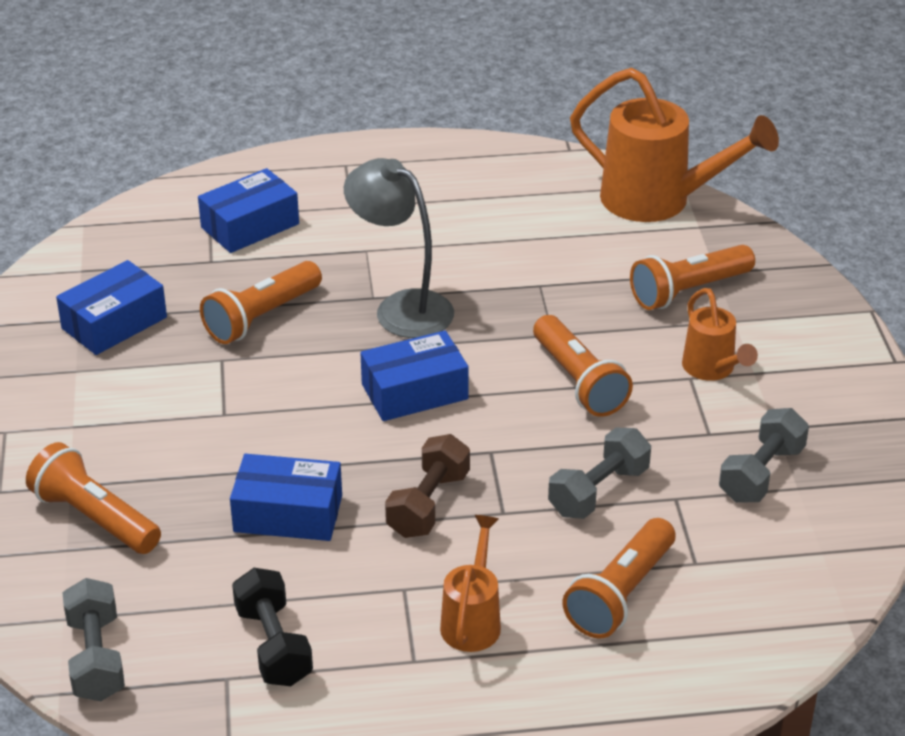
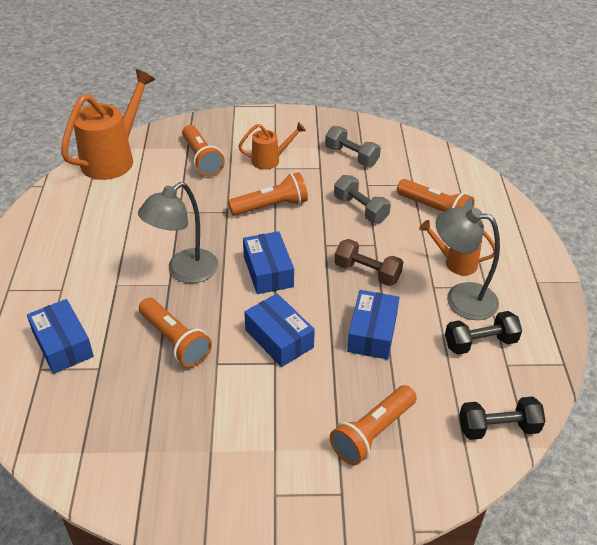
camera: 85 degrees left, 5 degrees up
(96, 658) = (498, 428): grey dumbbell -> black dumbbell
(114, 323) = (158, 427): blue box -> blue box (279, 338)
(379, 624) = (460, 298): none -> grey lamp

